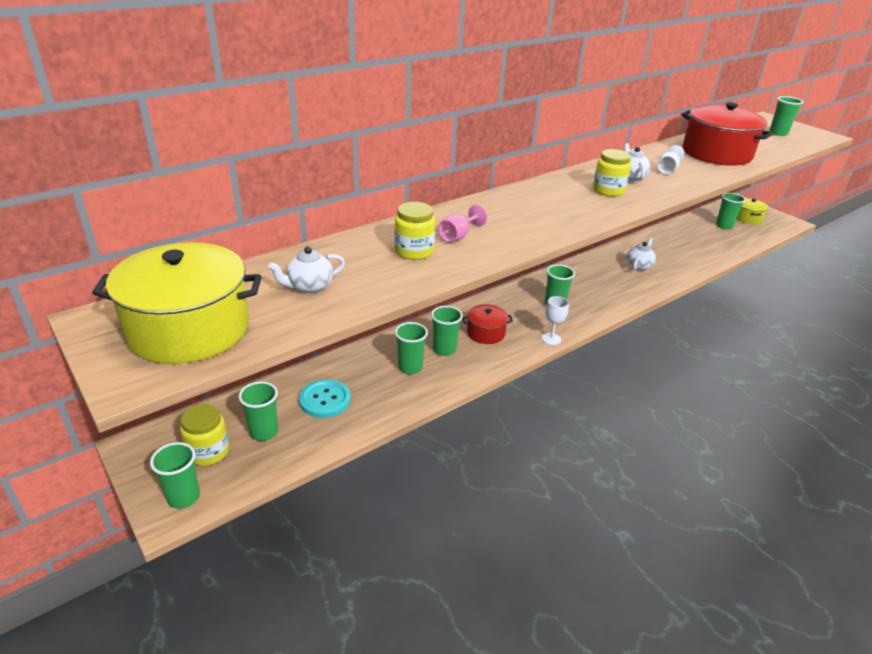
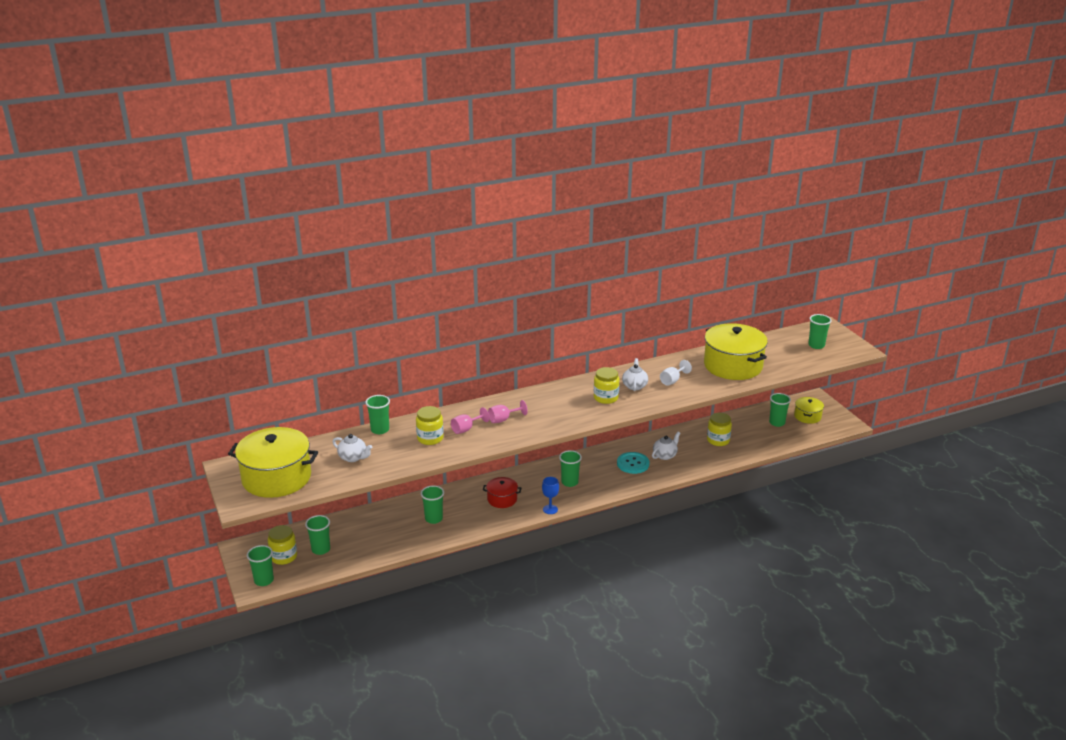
camera: 15 degrees right, 5 degrees down
(309, 286) = (353, 457): white teapot -> white teapot turned 135 degrees counterclockwise
(325, 400) = (366, 534): turquoise button -> turquoise button (633, 464)
(444, 350) = (464, 508): green cup -> green cup (380, 430)
(500, 222) = (503, 419): none -> pink goblet
(551, 339) = (550, 509): white goblet -> blue goblet
(681, 246) = (718, 440): none -> yellow jar
(716, 153) = (733, 366): red pot -> yellow pot

